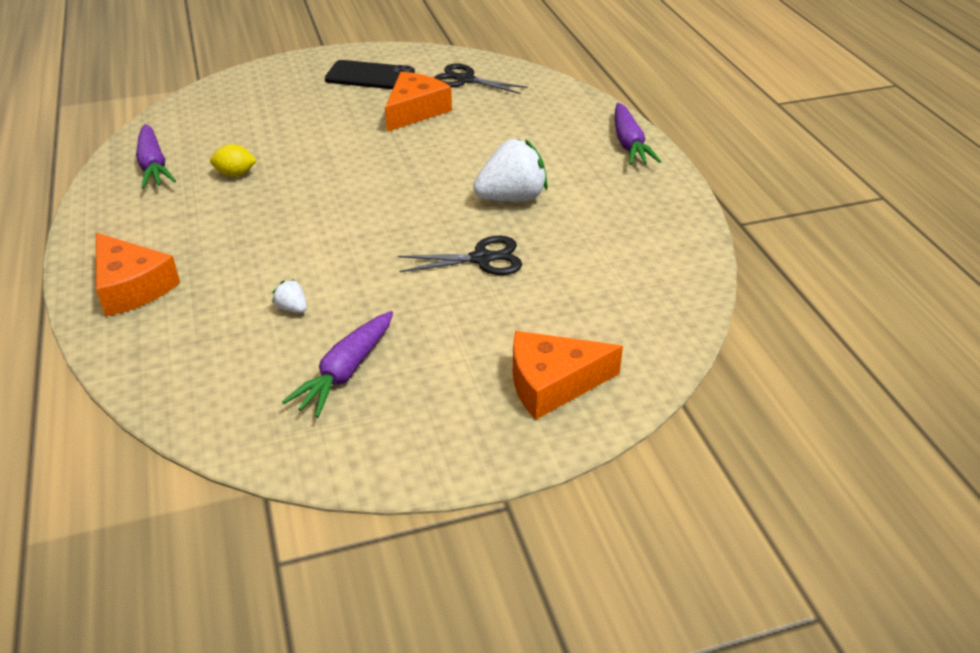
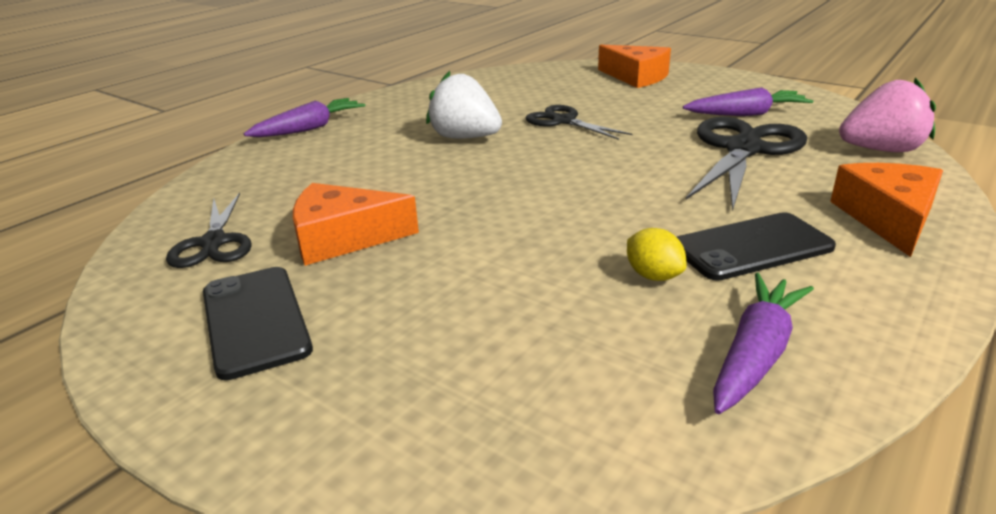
camera: 125 degrees left, 10 degrees down
(175, 379) = (881, 150): none -> pink strawberry
(201, 217) = (751, 247): none -> black phone
(292, 308) = (743, 150): white strawberry -> black scissors

